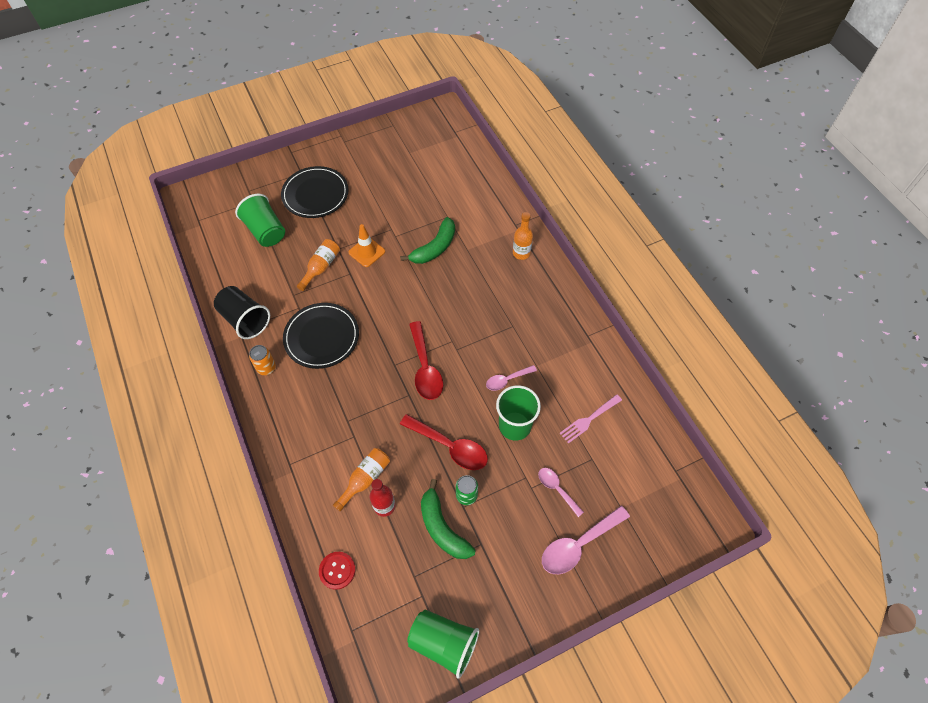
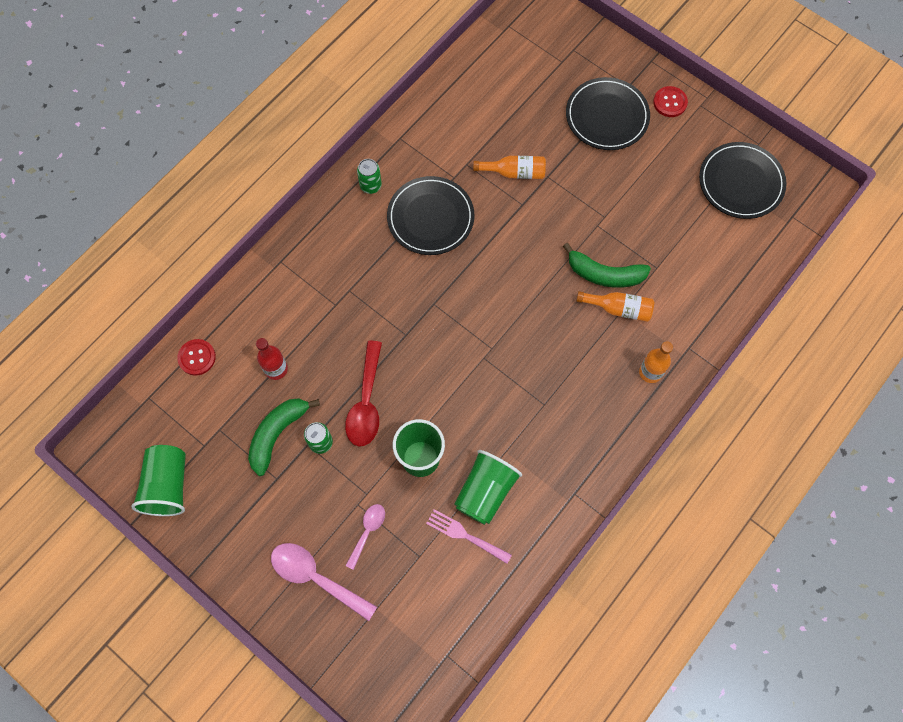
camera: 65 degrees right, 10 degrees up
(245, 320) = (414, 136): black cup -> none
(265, 231) = (530, 95): green cup -> green cup (485, 491)
(266, 368) = (370, 185): orange can -> green can
(330, 156) = (670, 102): none -> red button
(365, 479) = (295, 338): orange bottle -> orange bottle (619, 309)
(367, 252) = (559, 207): orange traffic cone -> none
(414, 146) = (741, 182): none -> black plate
(425, 368) = (444, 336): red spoon -> none
(507, 380) = (471, 427): pink spoon -> none

